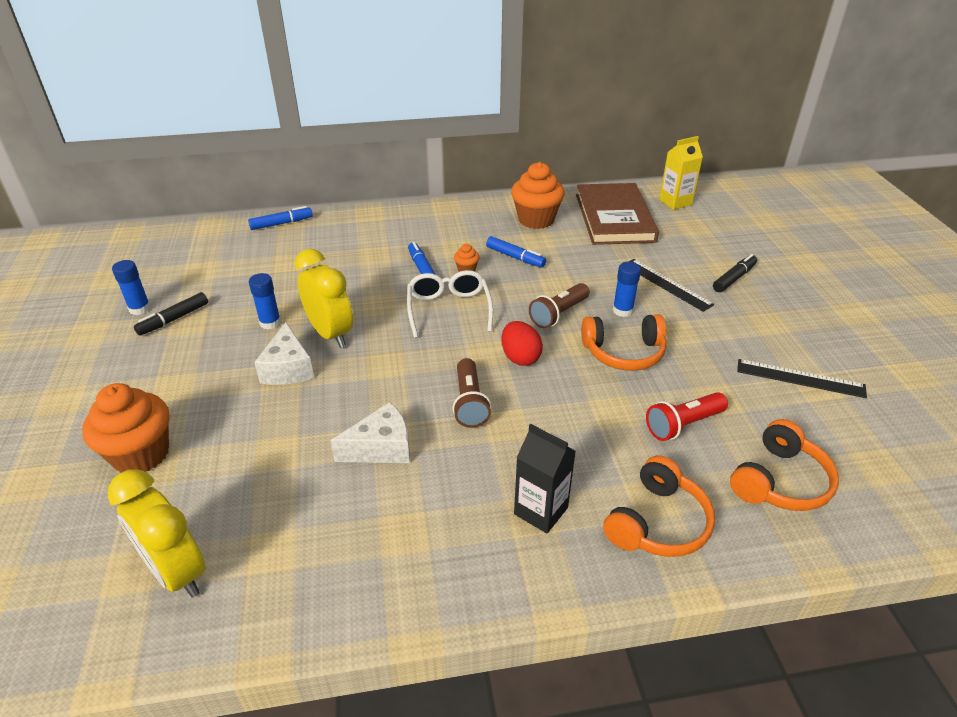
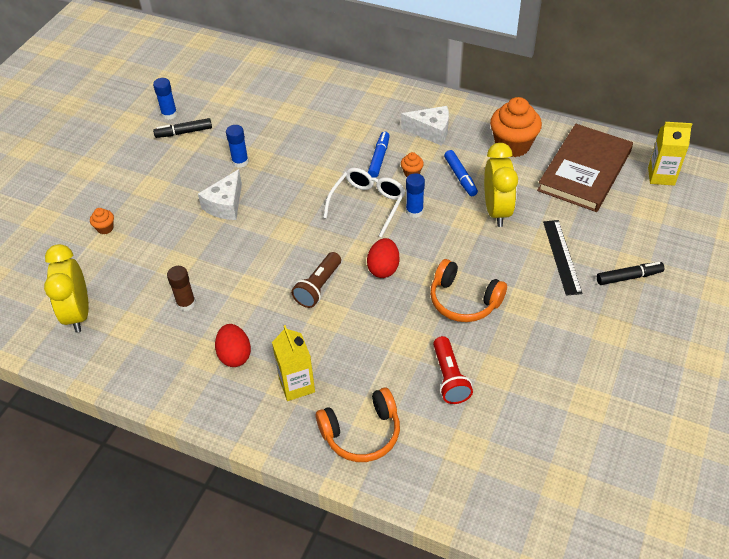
camera: 35 degrees right, 10 degrees up
(141, 454) = (105, 228): orange cupcake -> orange cupcake, size x0.44
(281, 223) = (310, 72): blue marker -> none
(326, 489) = (186, 303): none -> brown glue stick
(330, 334) = (272, 189): yellow clock -> yellow clock (496, 211)
(381, 448) = (237, 292): white cheese -> white cheese (430, 131)
(438, 516) = (235, 355): none -> red egg
(541, 511) = (297, 385): black carton -> yellow carton
(558, 314) = (446, 245): brown flashlight -> none
(622, 310) = (499, 264): blue glue stick -> blue glue stick (414, 211)
(683, 425) = (449, 378): red flashlight -> red flashlight turned 105 degrees counterclockwise
(779, 481) = (475, 453): orange headphones -> none
(800, 378) = (582, 389): black ruler -> none

